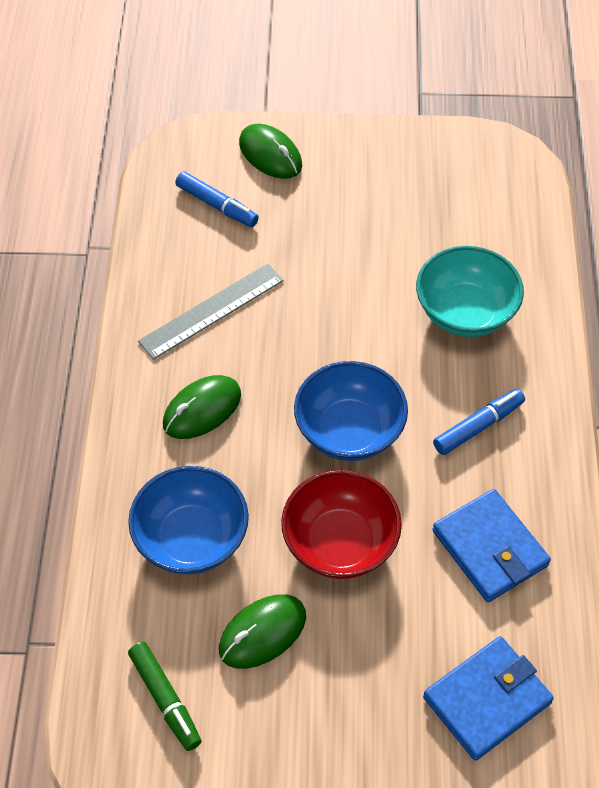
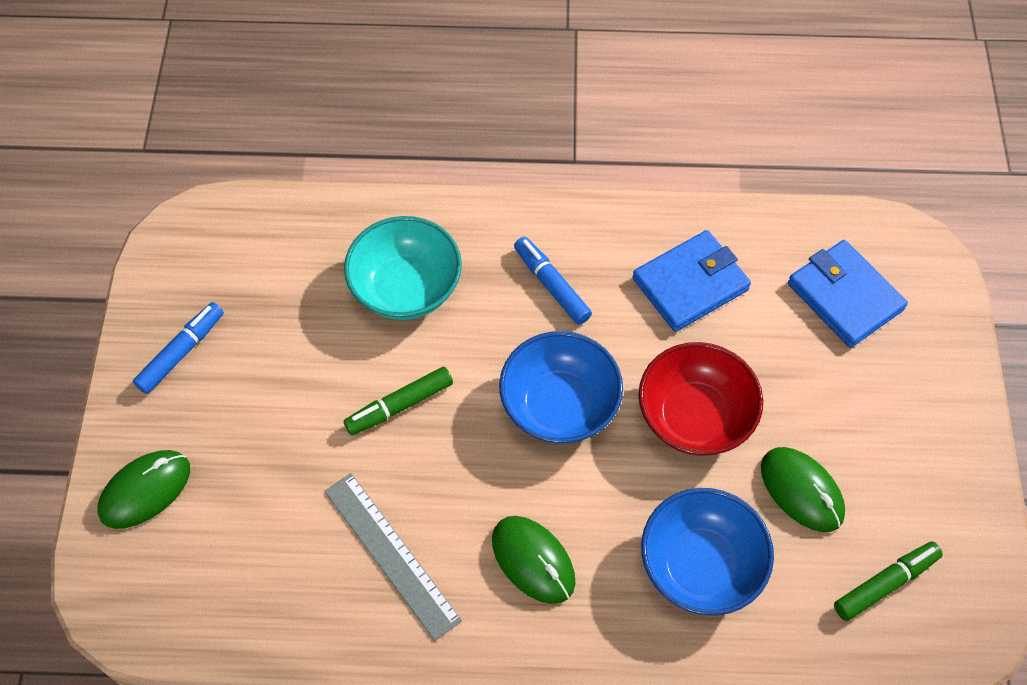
camera: 90 degrees left, 5 degrees up
(217, 205) = (224, 554): blue marker -> blue marker (181, 352)
(346, 311) = (399, 405): none -> green marker

